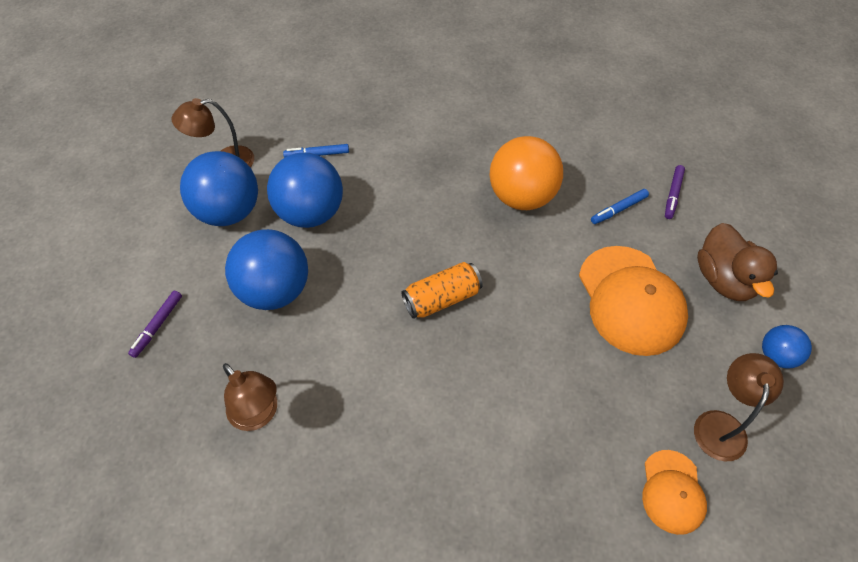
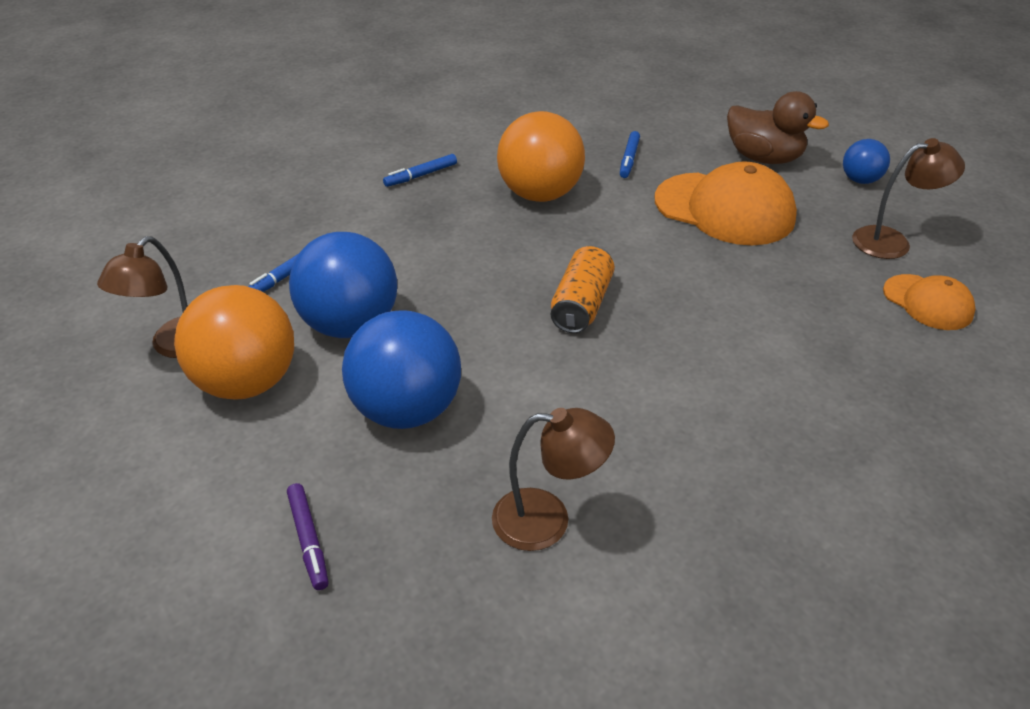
camera: 45 degrees left, 15 degrees down
(229, 212) = (247, 382): blue ball -> orange ball
(468, 130) = (421, 175): none -> blue marker
(673, 195) = (653, 128): purple marker -> none
(721, 424) = (892, 241): brown lamp -> brown lamp turned 105 degrees clockwise

